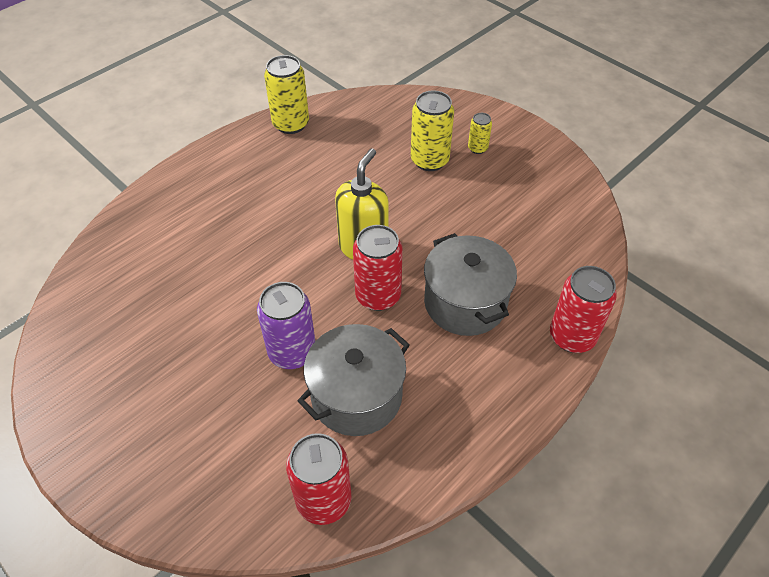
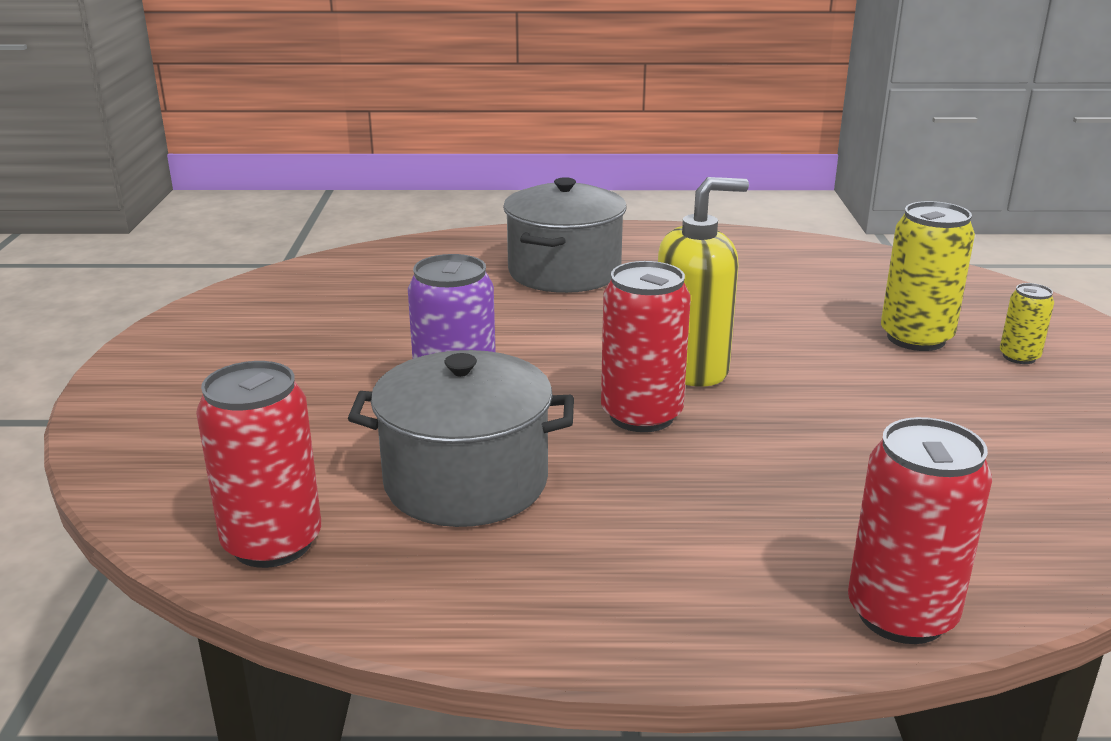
camera: 45 degrees right, 25 degrees down
(291, 124) = (758, 244): yellow can -> none
(465, 303) = (761, 483): grey pot -> grey pot (564, 272)

